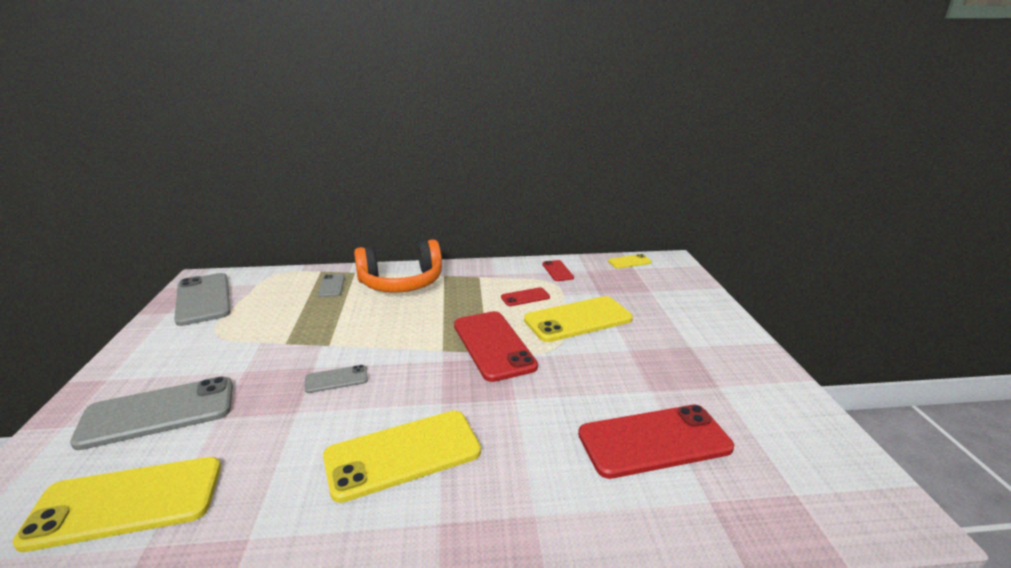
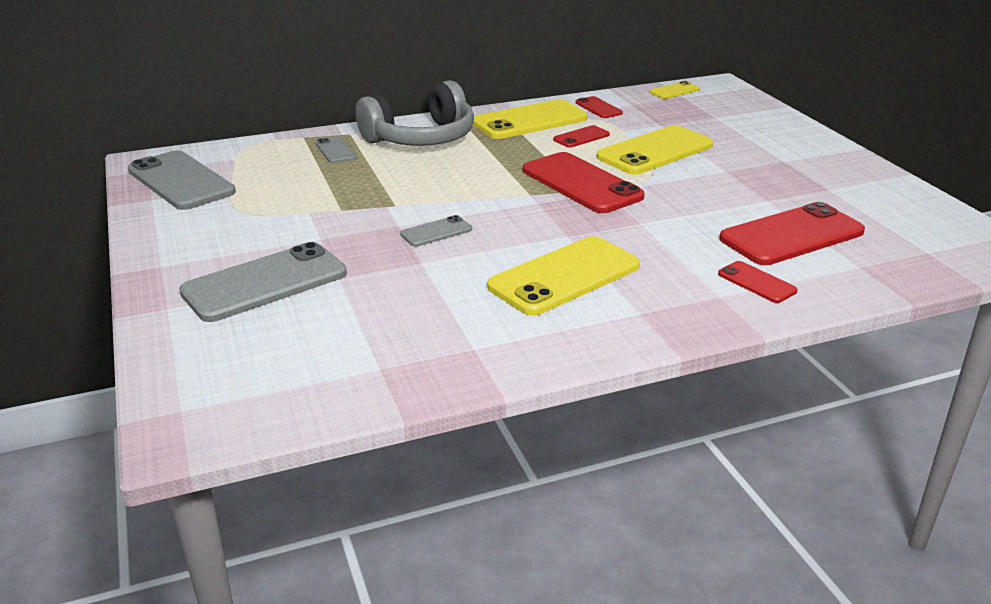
camera: 15 degrees left, 5 degrees up
(126, 502) = (321, 346): yellow phone -> yellow phone (529, 121)
(401, 283) = (421, 138): orange headphones -> grey headphones
(584, 502) = (756, 282): none -> red phone

